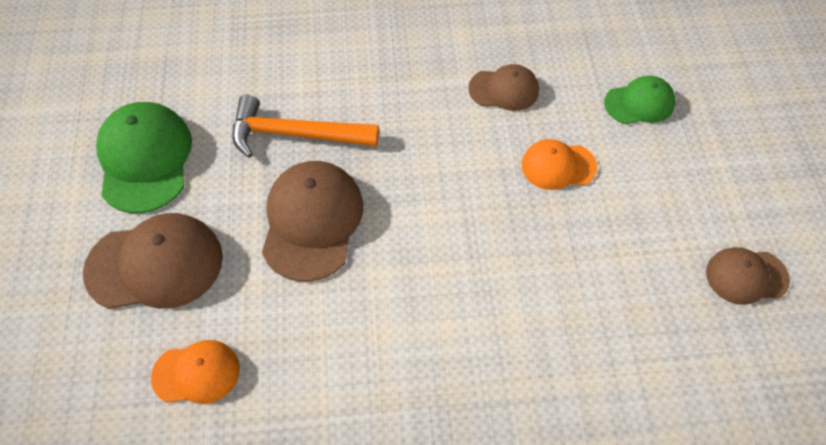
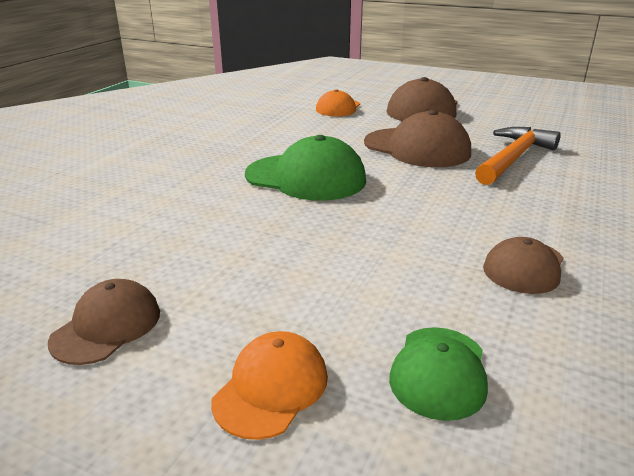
camera: 120 degrees right, 30 degrees down
(145, 159) = (516, 117): green cap -> green cap (306, 177)
(558, 166) = (380, 261): orange cap -> orange cap (271, 388)

